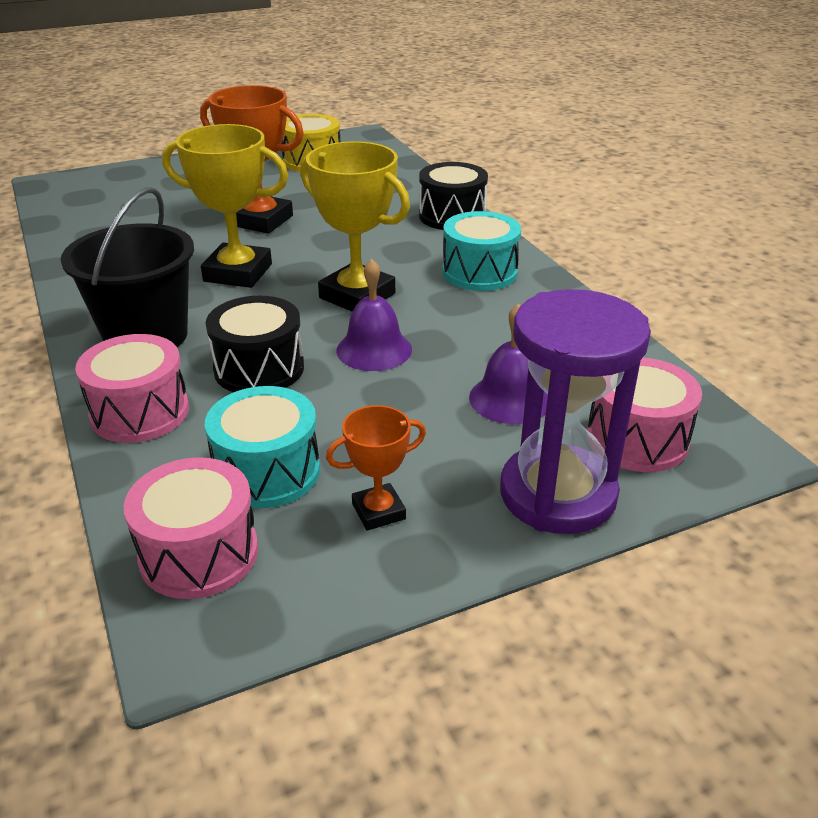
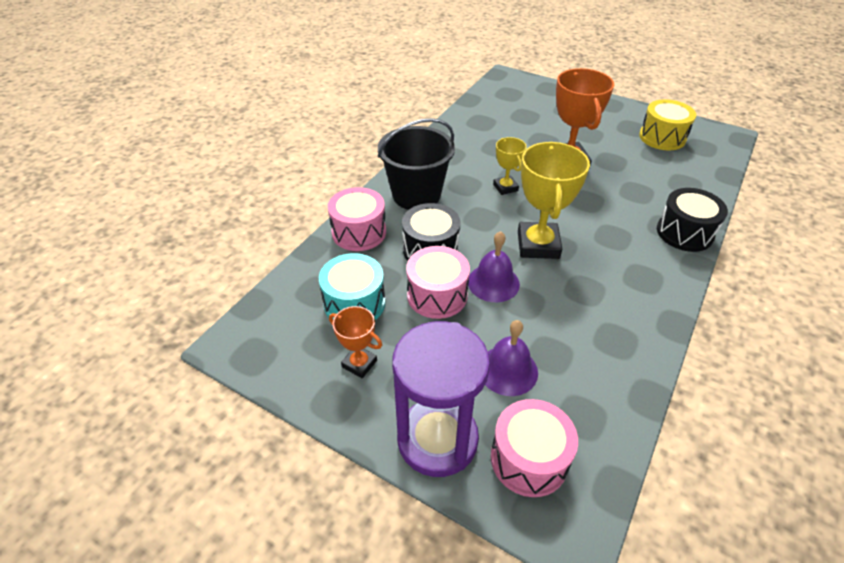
camera: 55 degrees right, 10 degrees up
(199, 553) = (283, 314): pink drum -> pink drum (437, 295)
(238, 273) = (505, 187): yellow trophy -> yellow trophy, size x0.54
(479, 272) = (631, 283): turquoise drum -> none

